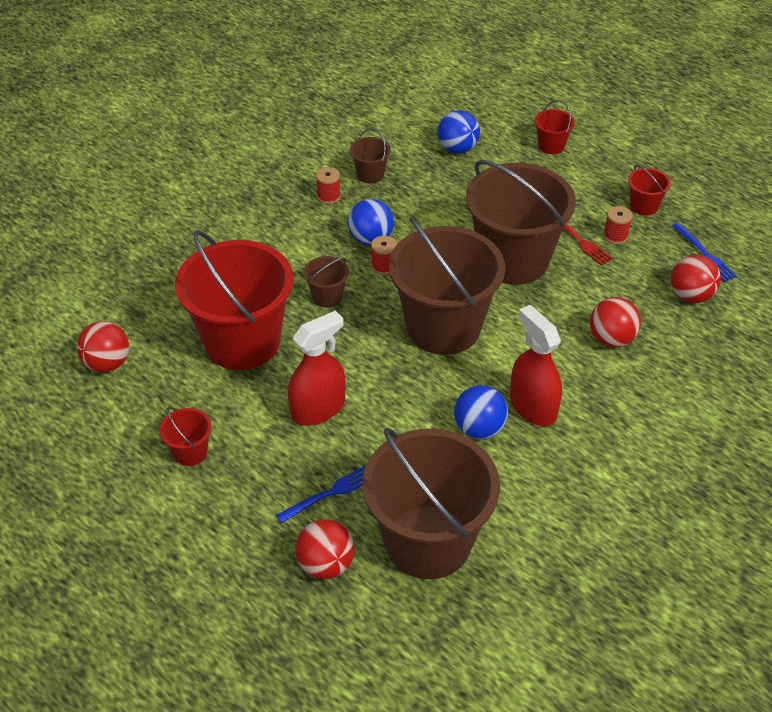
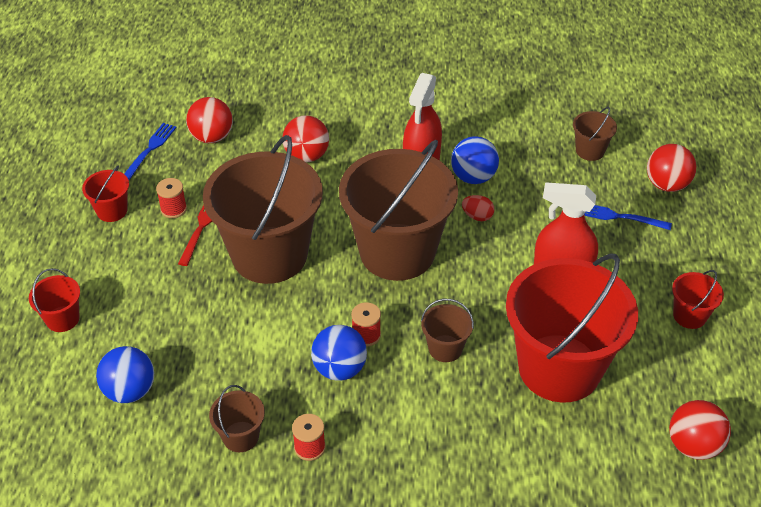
camera: 130 degrees left, 0 degrees up
(428, 541) = (590, 151): brown bucket -> brown bucket, size x0.42
(430, 399) = (477, 216): none -> red egg

